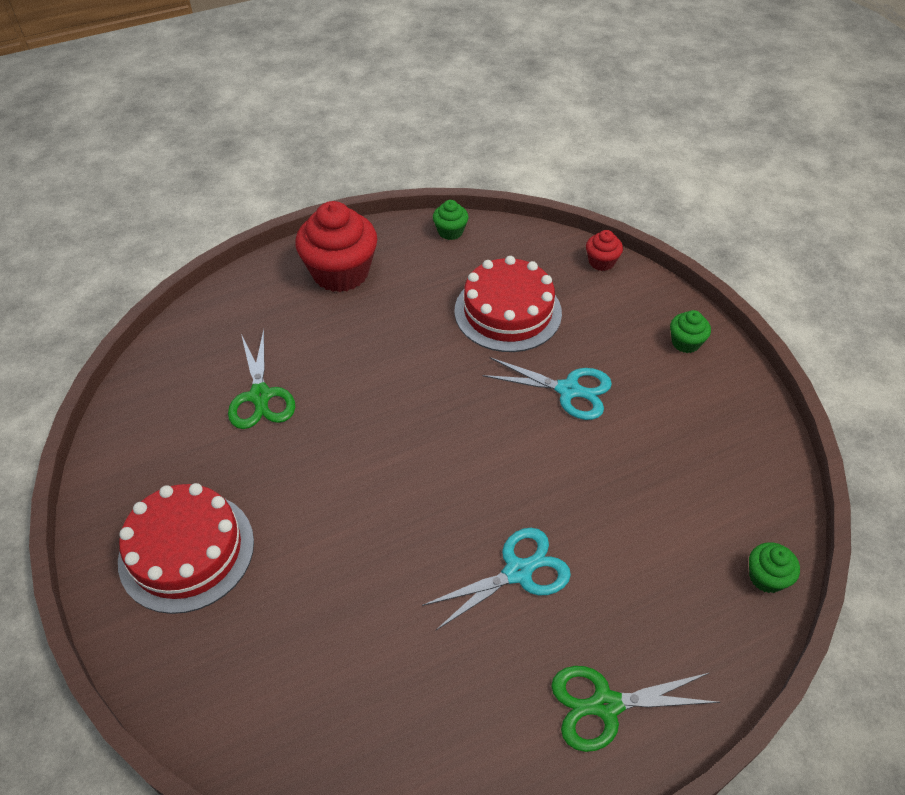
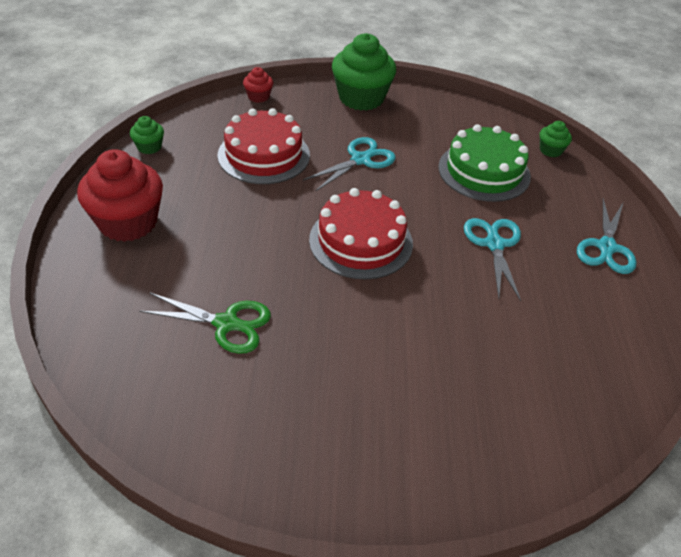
camera: 65 degrees left, 5 degrees down
(186, 551) = (364, 431): red cake -> red cake (361, 241)
(606, 705) = (606, 247): green scissors -> turquoise scissors
(650, 515) = (484, 171): none -> green cake
(685, 342) = (361, 98): green cupcake -> green cupcake, size x2.13

